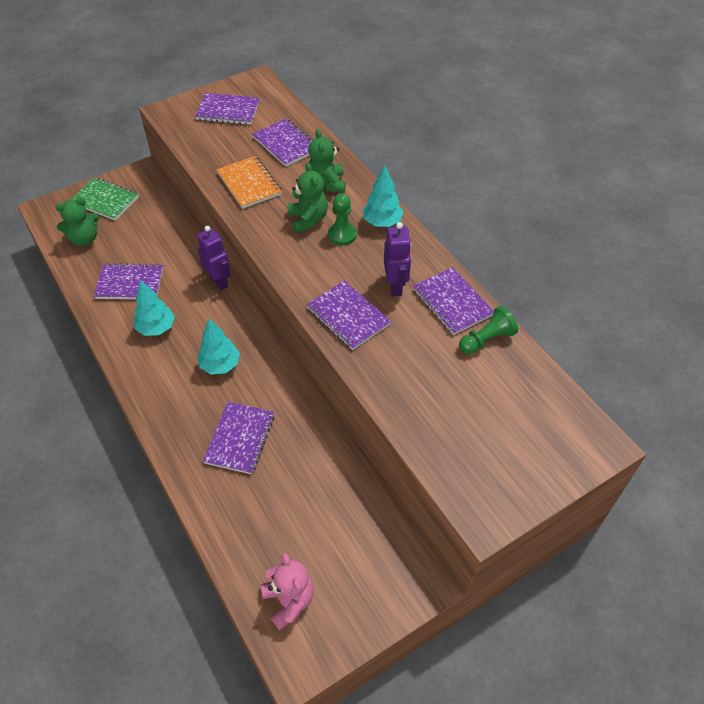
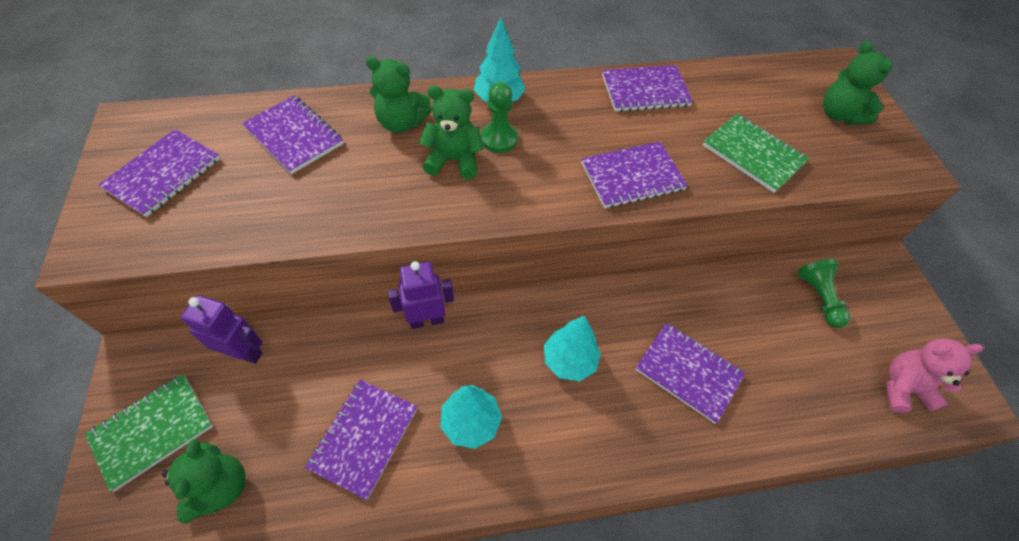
camera: 70 degrees left, 5 degrees up
(249, 184) = (344, 197): orange notebook -> none
(286, 144) = (294, 136): purple notebook -> purple notebook turned 60 degrees clockwise
(395, 286) = (603, 123): purple robot -> purple robot (244, 352)
(420, 388) = (753, 154): none -> green notebook
(486, 340) = (703, 86): green pawn -> green pawn (818, 297)
(518, 448) = (838, 115): none -> green teddy bear

